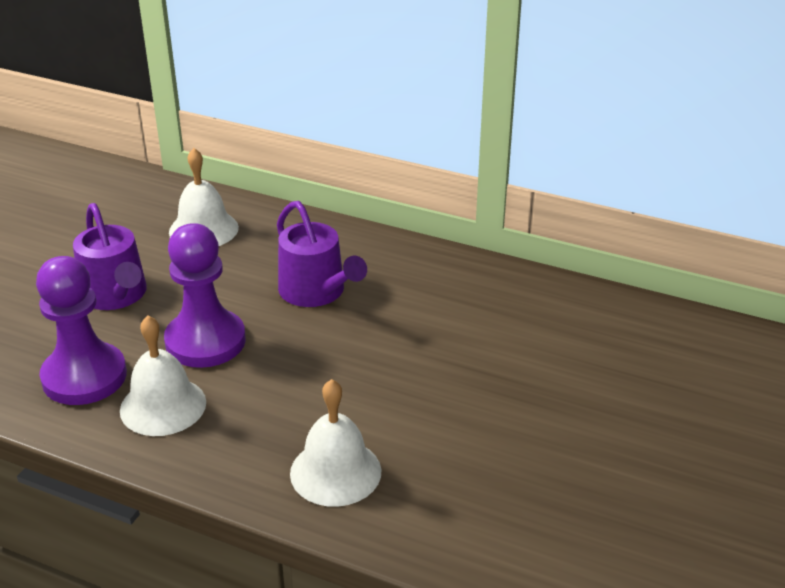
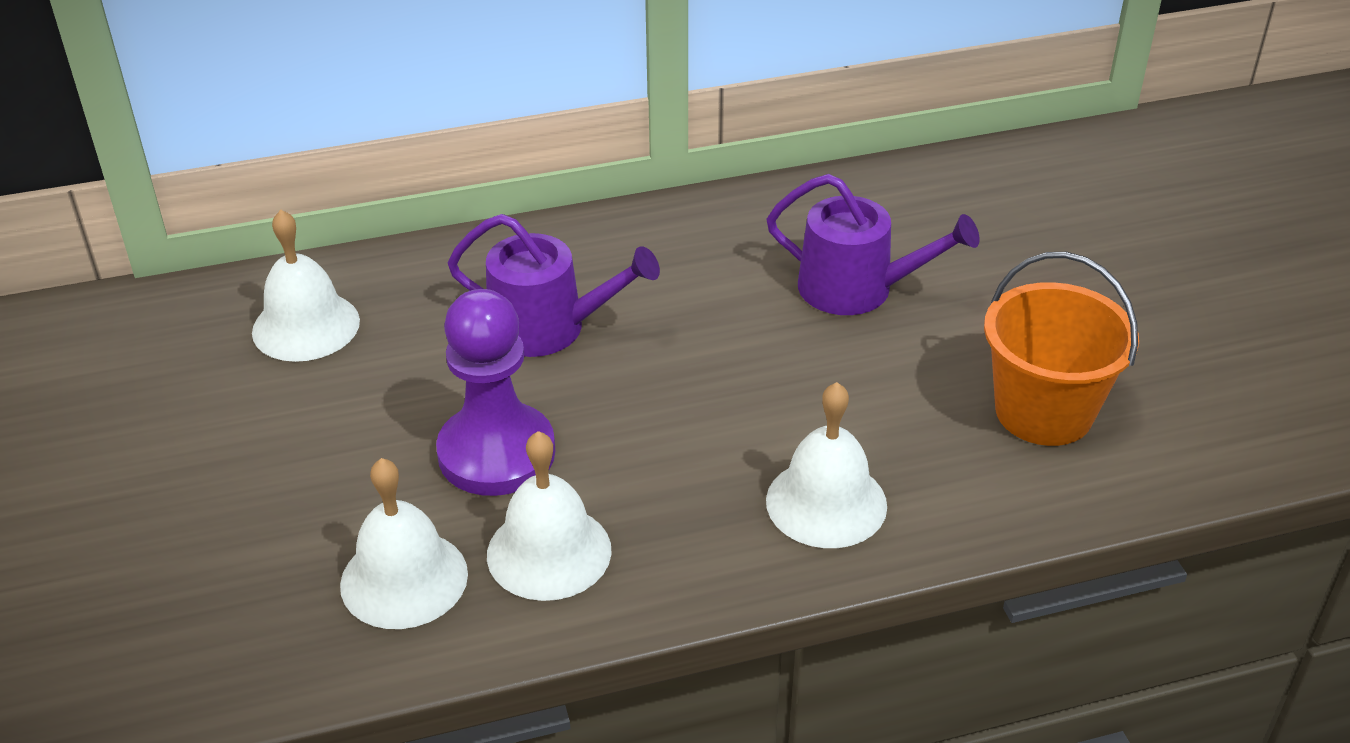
camera: 40 degrees left, 5 degrees up
(84, 377) = (404, 579): purple pawn -> white bell
(116, 295) = (303, 463): purple watering can -> purple watering can (857, 289)
(543, 503) = (1043, 412): none -> orange bucket

